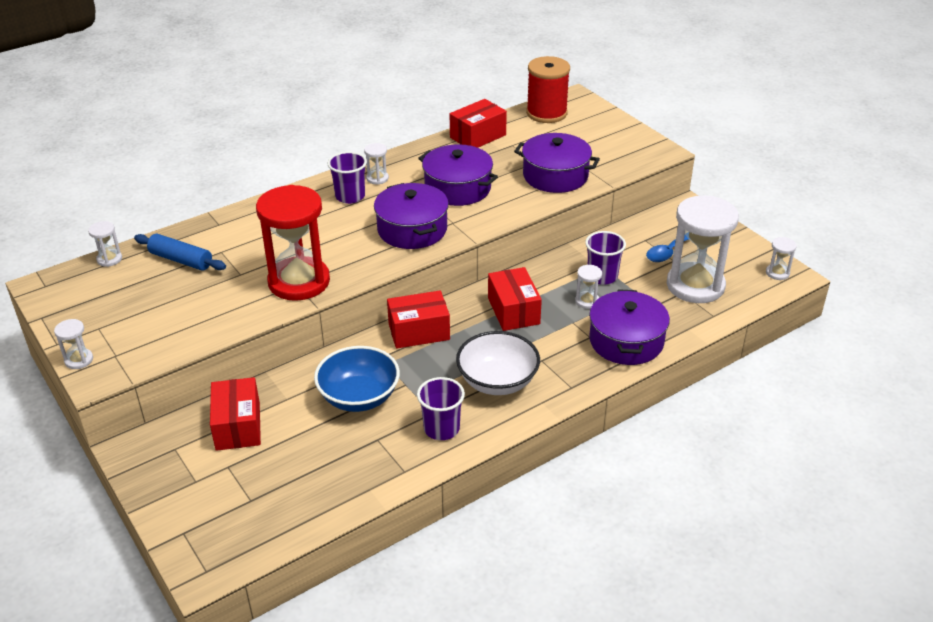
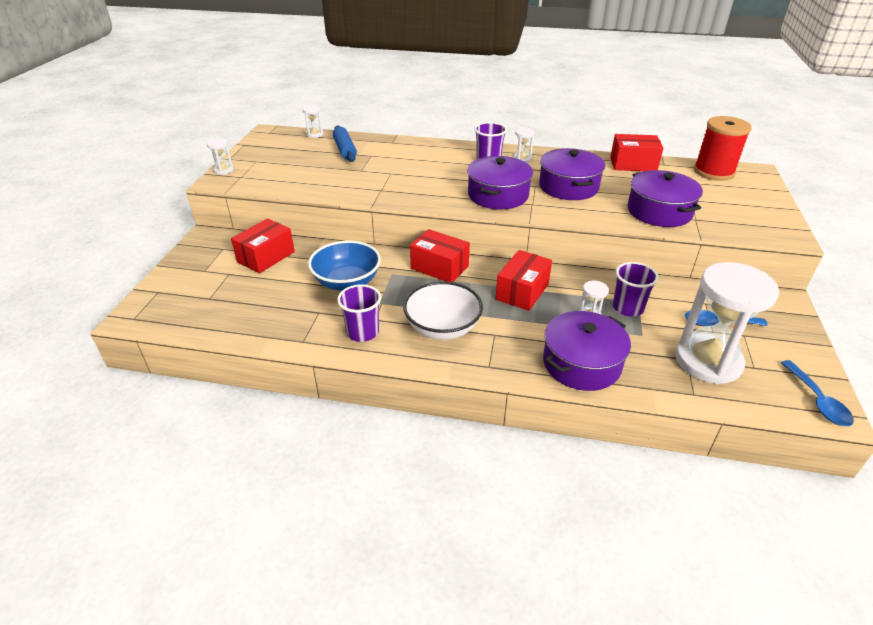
camera: 45 degrees right, 0 degrees up
(299, 282) = (384, 189): red hourglass -> none
(777, 273) = (817, 400): white hourglass -> blue spoon

